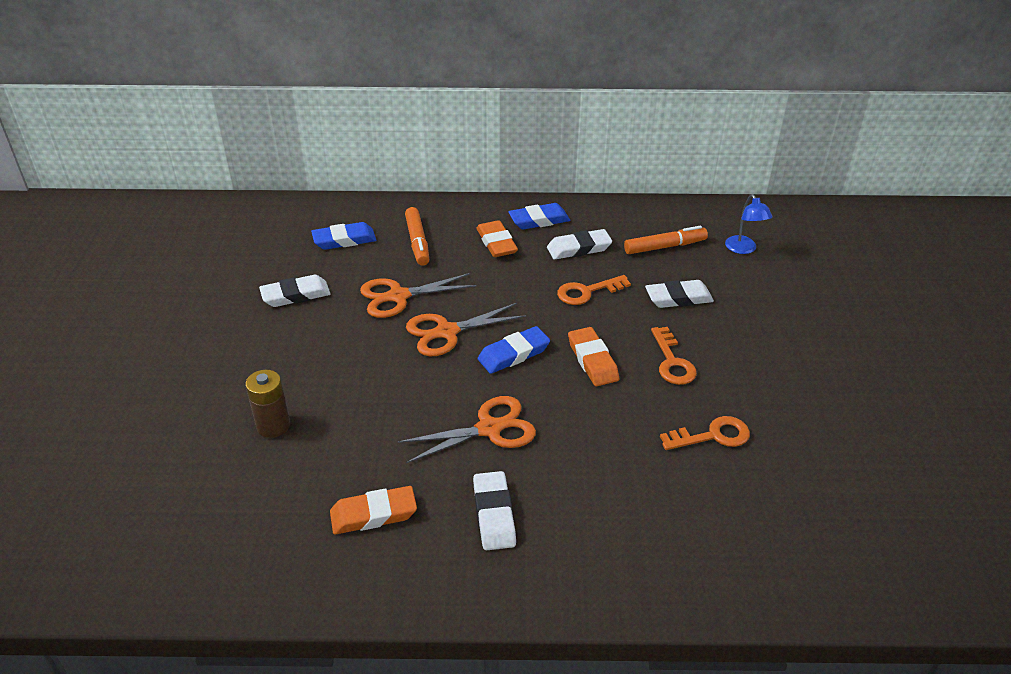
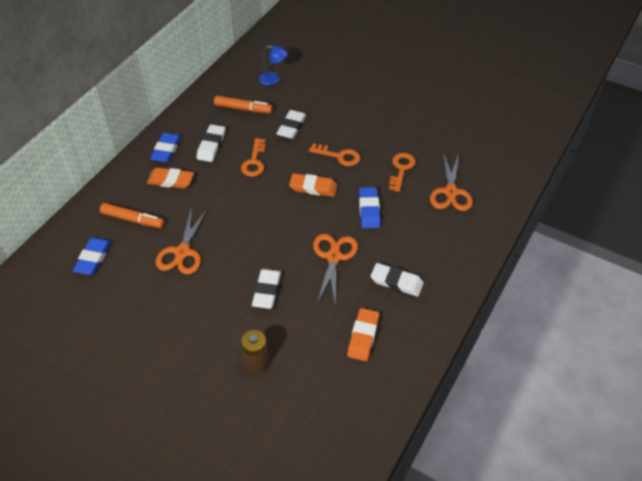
camera: 60 degrees left, 10 degrees up
(295, 295) = (132, 308): white eraser -> white eraser (267, 291)
(446, 332) = (237, 242): orange scissors -> orange scissors (451, 192)
(514, 354) = (281, 219): blue eraser -> blue eraser (369, 210)
(665, 247) = (243, 109): orange marker -> orange marker turned 90 degrees clockwise

